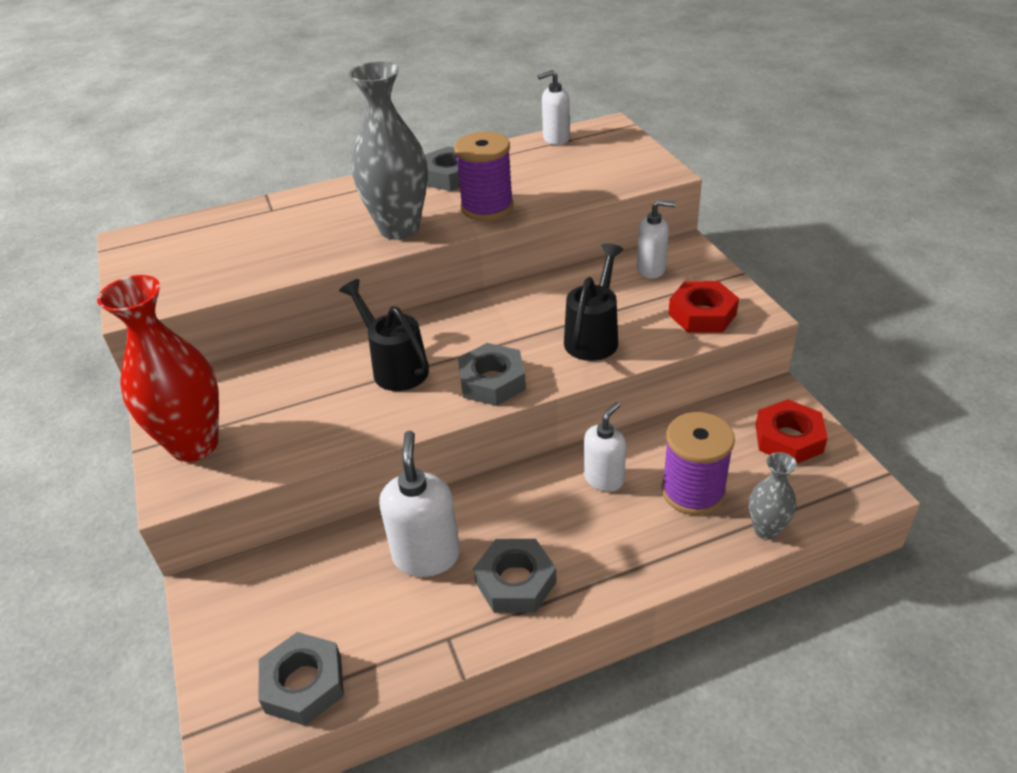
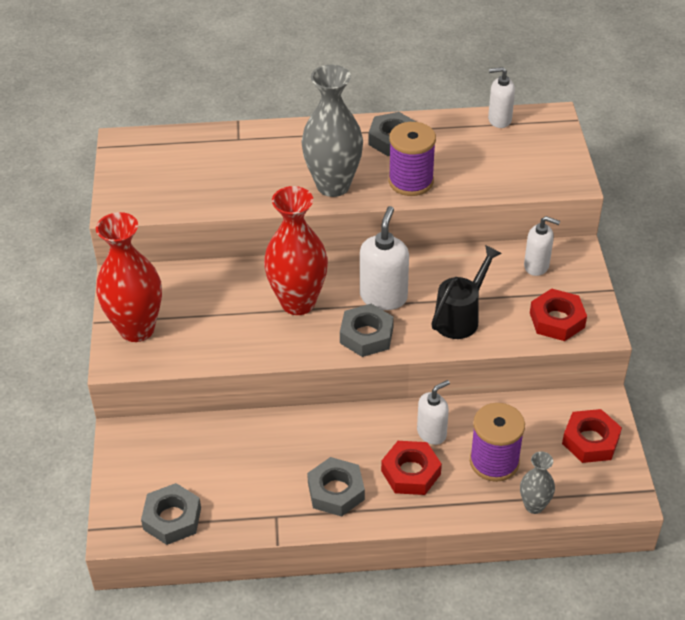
camera: 15 degrees right, 5 degrees up
(395, 366) = (298, 302): black watering can -> red vase
(426, 555) = (280, 455): white soap dispenser -> white soap dispenser (383, 297)
(600, 532) = (411, 472): none -> red nut

